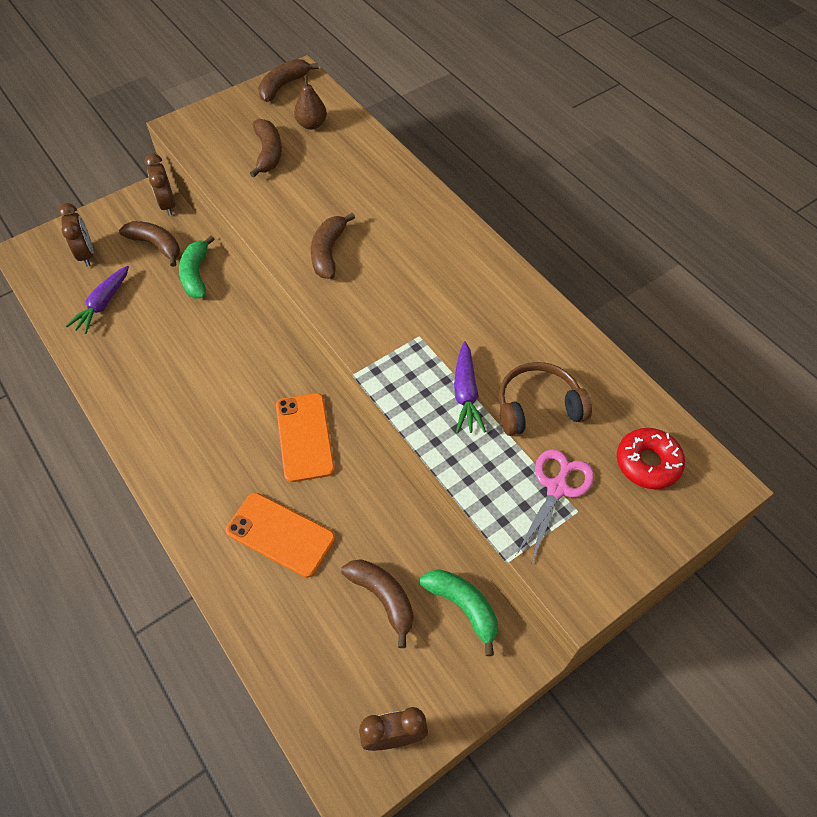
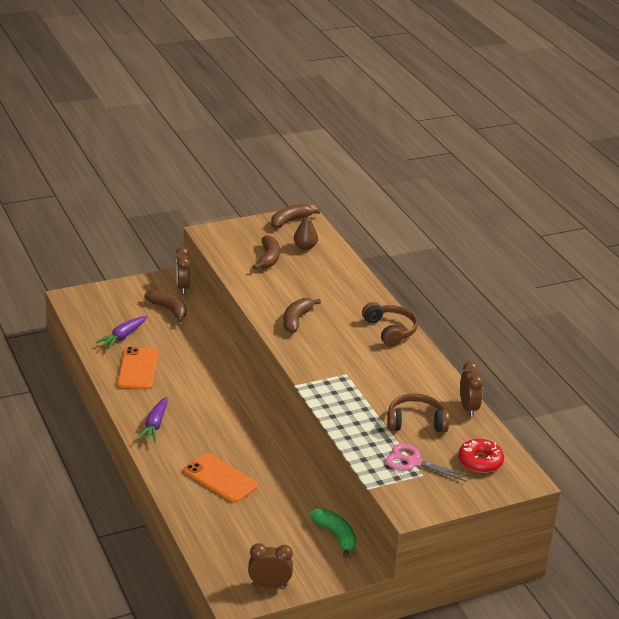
camera: 10 degrees right, 25 degrees down
(86, 254) = (116, 306): brown clock -> brown clock (468, 408)
(196, 274) = (194, 331): green banana -> none
(305, 437) = (251, 432): orange phone -> orange phone (138, 368)
(383, 597) = (282, 521): brown banana -> none
(457, 244) = (390, 330): none -> brown headphones
(465, 394) = (368, 407): purple carrot -> purple carrot (154, 425)
(557, 488) = (413, 462): pink scissors -> pink scissors turned 105 degrees counterclockwise

